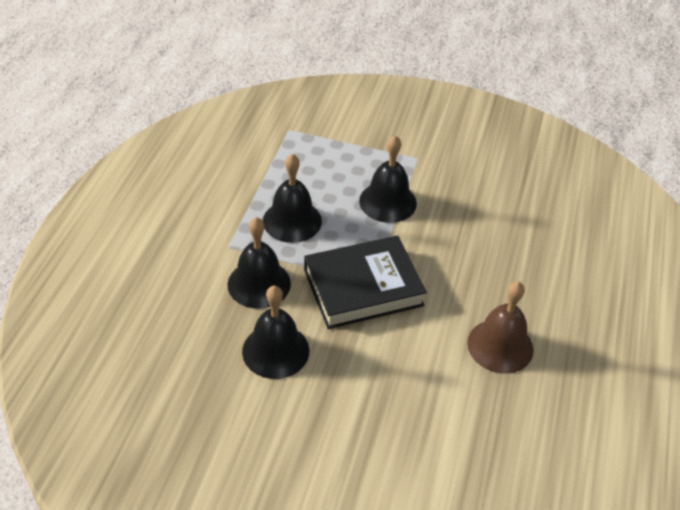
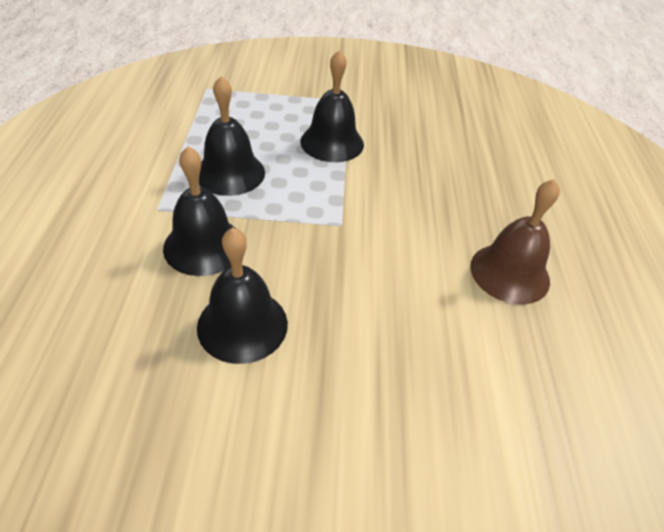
camera: 15 degrees left, 0 degrees up
(363, 287) = (331, 232): black book -> none

